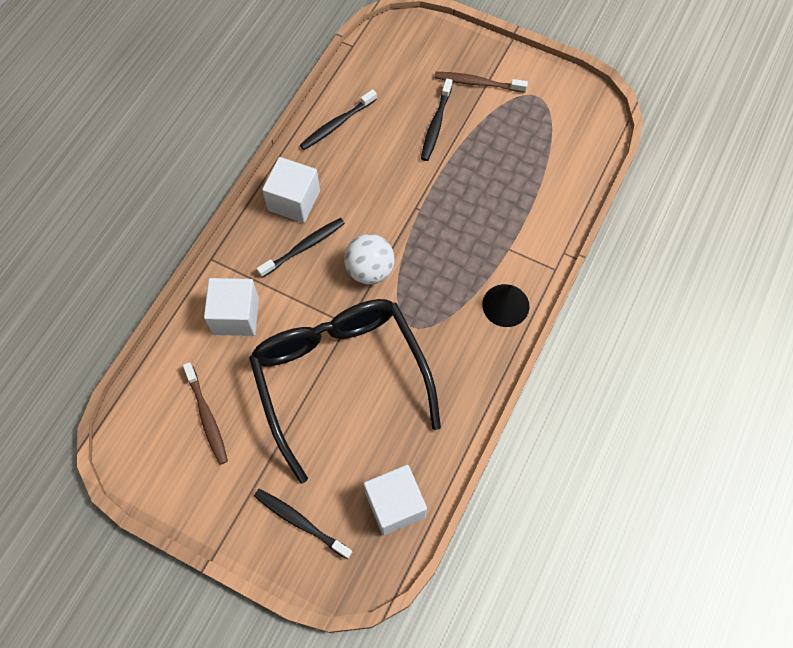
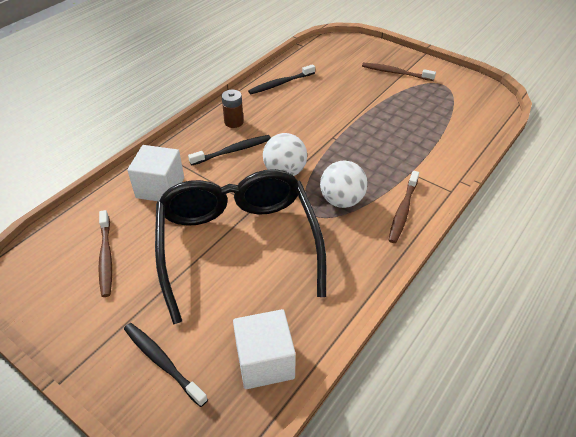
camera: 10 degrees right, 20 degrees down
(294, 201) = (234, 122): white cube -> brown battery
(436, 124) = (359, 91): black toothbrush -> none
(439, 301) = (341, 200): none -> white ball
(505, 305) = (403, 211): black cone -> brown toothbrush

